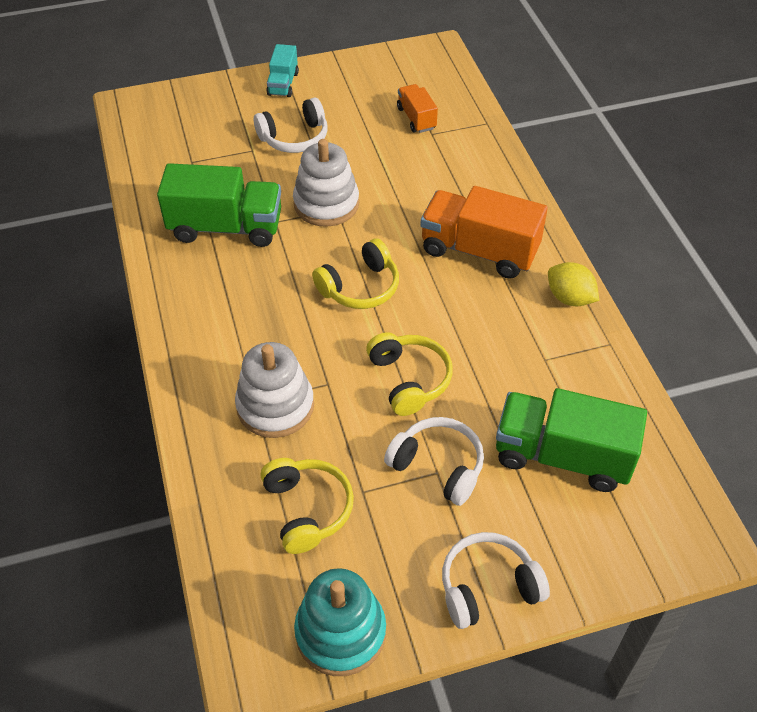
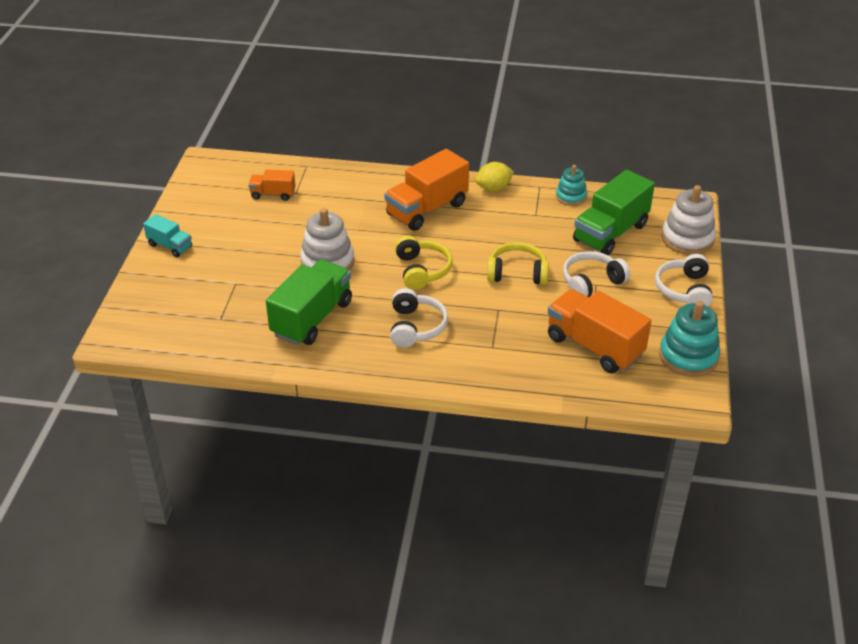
camera: 65 degrees left, 10 degrees down
(275, 406) = (503, 338): white stacking toy -> white stacking toy (687, 239)
(294, 138) = (241, 257): white headphones -> white headphones (416, 327)
(307, 509) = (594, 346): yellow headphones -> orange truck
(612, 385) = (571, 197): none -> turquoise stacking toy

